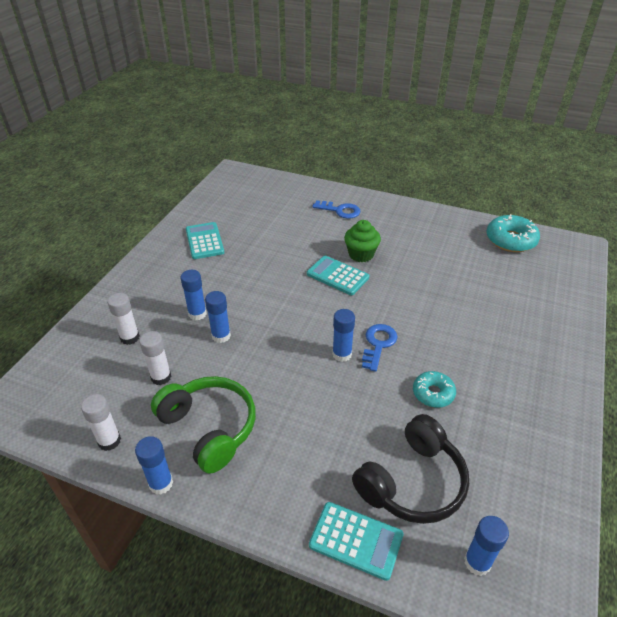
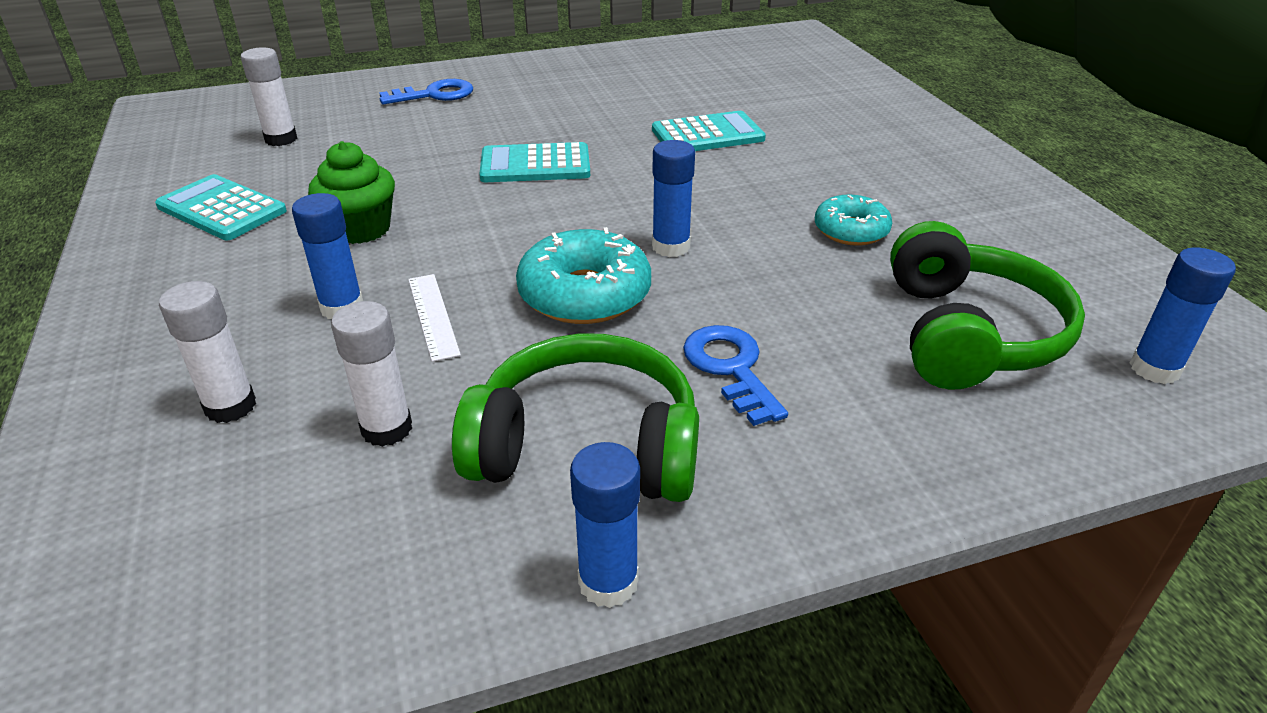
camera: 40 degrees left, 5 degrees down
(109, 441) = (402, 589): white glue stick -> white glue stick (281, 139)
(221, 336) = (433, 316): blue glue stick -> white ruler
(356, 540) = (1004, 442): turquoise calculator -> turquoise calculator (707, 134)
(361, 254) = (538, 130): green cupcake -> green cupcake (361, 229)
(378, 344) = (705, 213): blue key -> blue key (730, 368)
(412, 482) = (968, 334): black headphones -> green headphones
(510, 240) = (717, 52): turquoise donut -> turquoise donut (584, 294)

